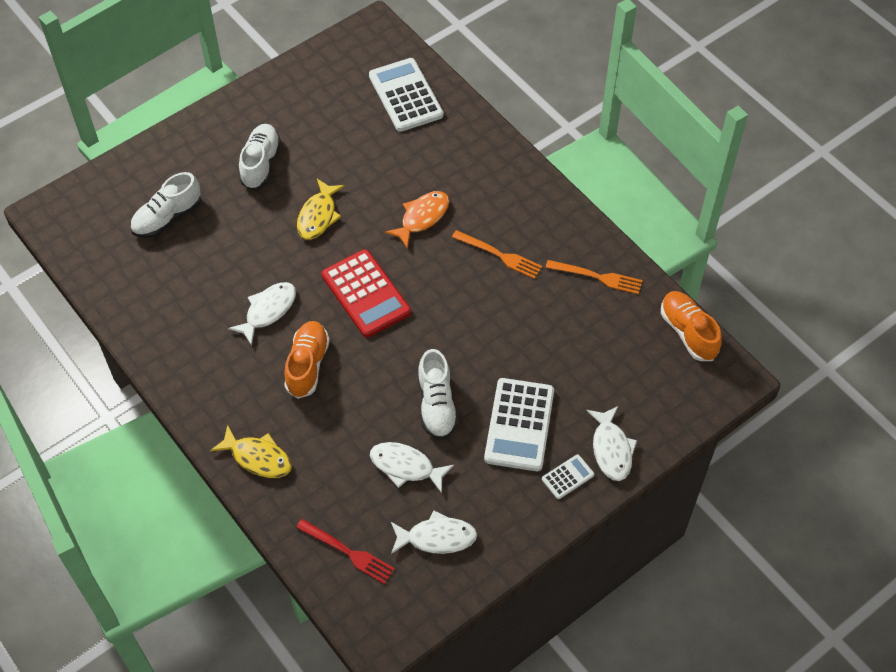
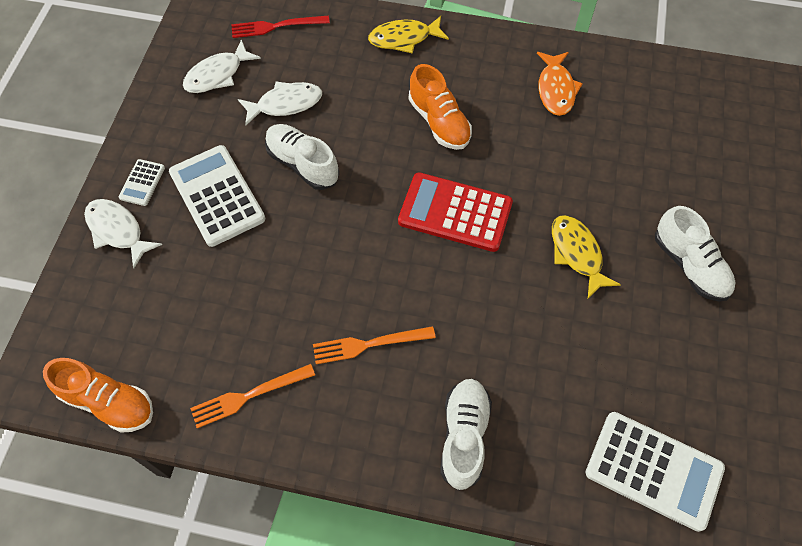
camera: 140 degrees right, 5 degrees up
(167, 218) = (695, 154): white shoe -> white shoe (464, 436)
(268, 311) = (519, 140): white fish -> none
(422, 217) = (482, 327): orange fish -> orange fish (556, 89)

